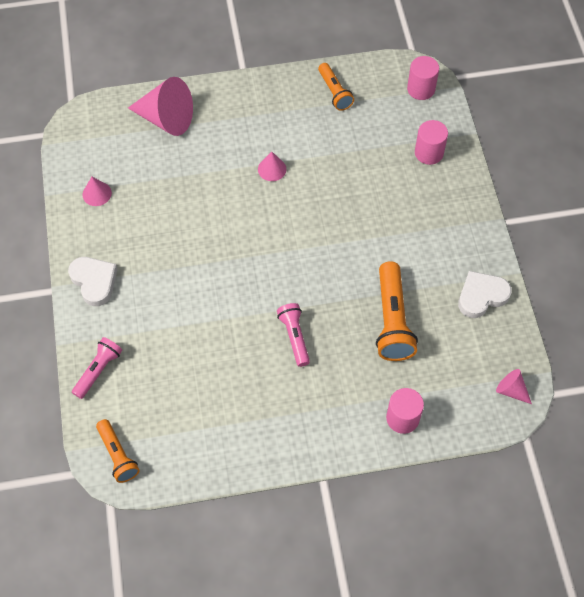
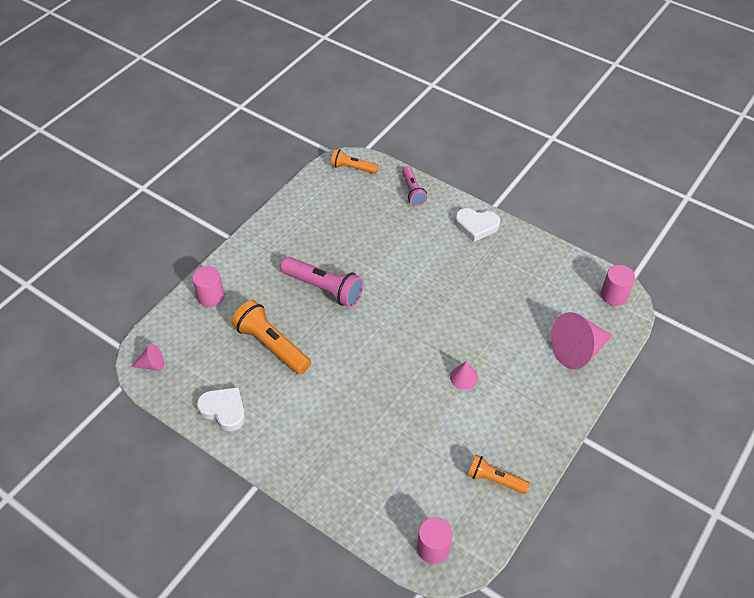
camera: 135 degrees right, 10 degrees down
(97, 193) = (546, 269): pink cone -> none
(294, 337) = (324, 288): pink flashlight -> pink flashlight, size x1.64
(429, 153) = (367, 491): pink cylinder -> pink cylinder (614, 295)
(481, 296) = (224, 410): white heart -> white heart turned 75 degrees counterclockwise

